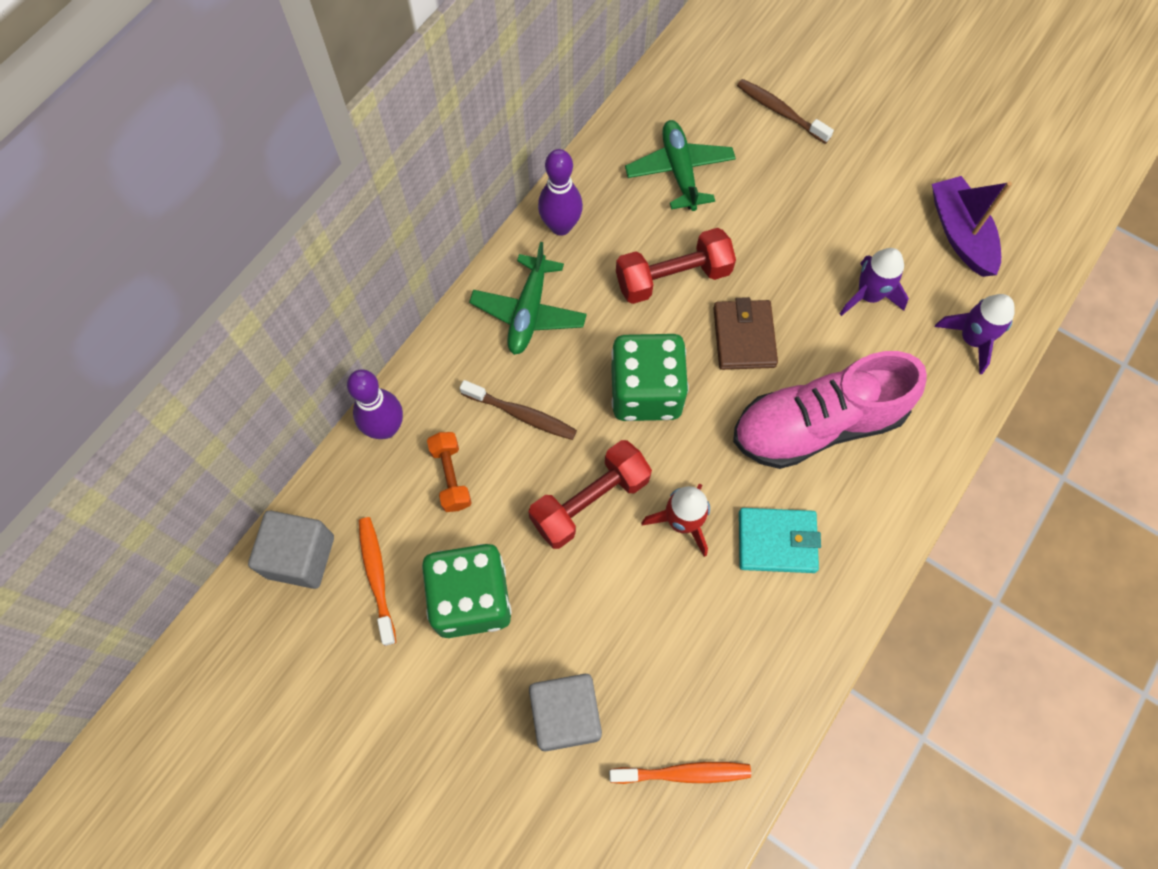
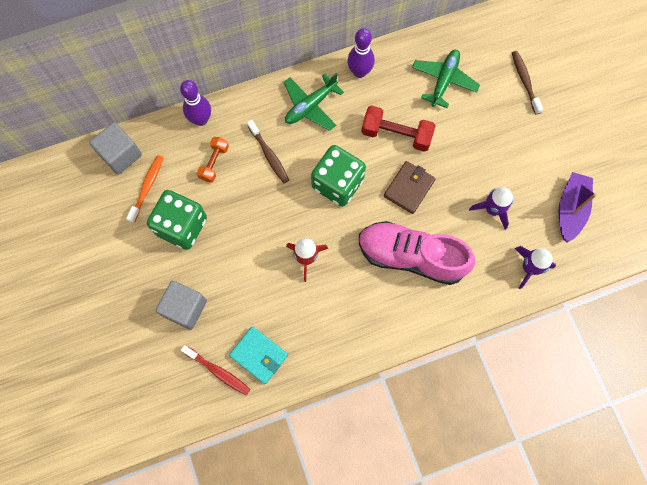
camera: 35 degrees right, 5 degrees up
(590, 501) = (270, 218): red dumbbell -> none
(684, 773) = (218, 372): orange toothbrush -> red toothbrush
(777, 542) = (345, 299): turquoise wallet -> turquoise wallet (259, 355)

